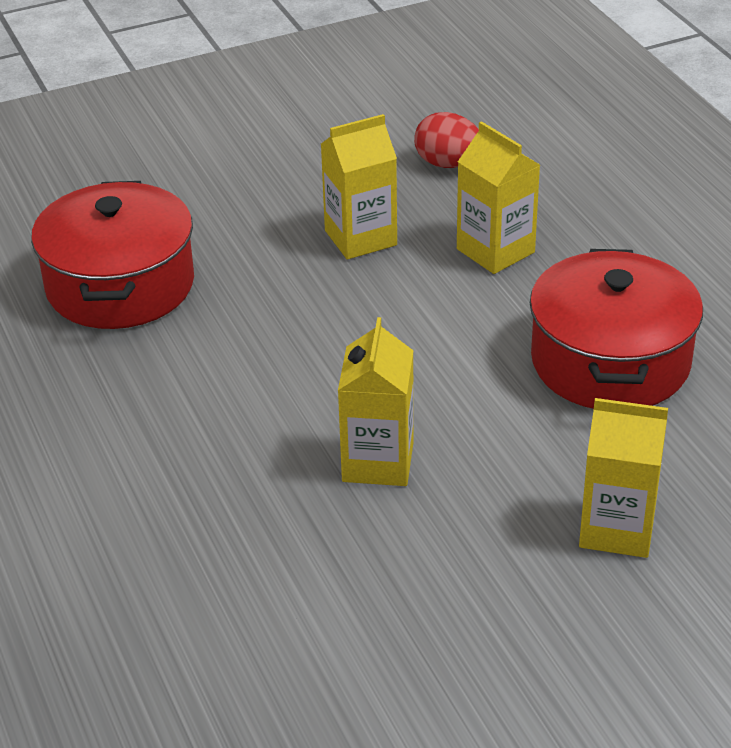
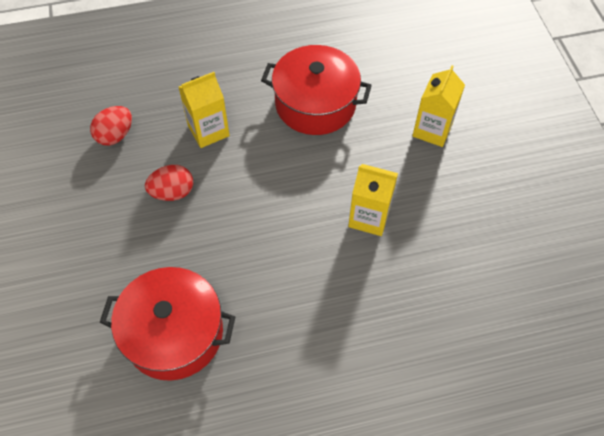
camera: 80 degrees left, 20 degrees up
(360, 238) = (172, 192): yellow carton -> red egg

